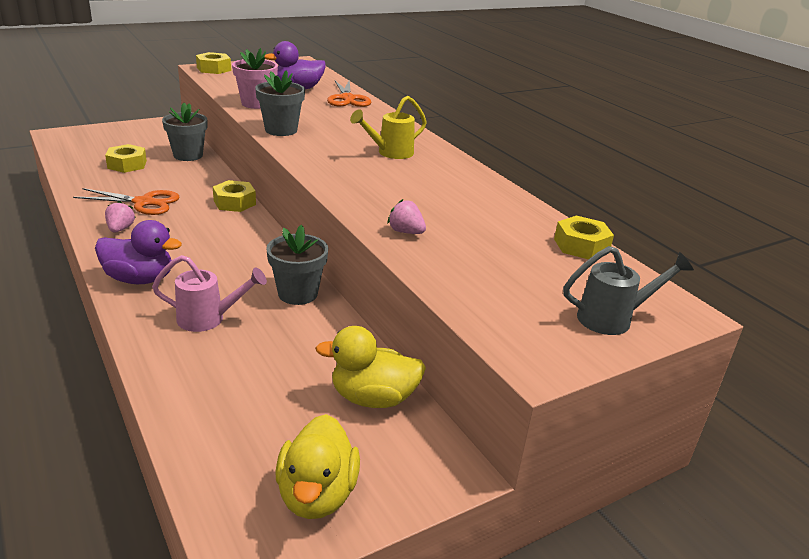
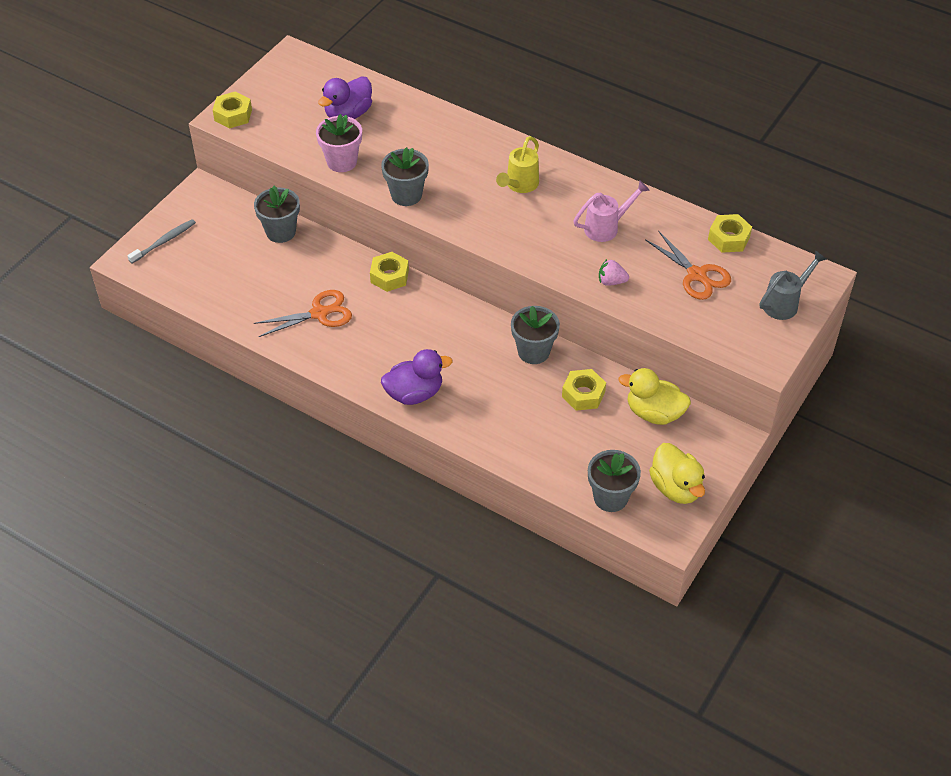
camera: 25 degrees left, 20 degrees up
(99, 135) = (164, 241): none -> grey toothbrush
(120, 229) = (339, 352): pink strawberry -> none
(127, 164) = (245, 272): yellow nut -> yellow nut (583, 394)
(209, 319) = (499, 404): pink watering can -> pink watering can (607, 227)
(218, 464) = (610, 497): none -> grey flower pot
(347, 99) = (408, 110): orange scissors -> orange scissors (696, 275)
(373, 398) = (654, 413): yellow duck -> yellow duck turned 45 degrees clockwise

